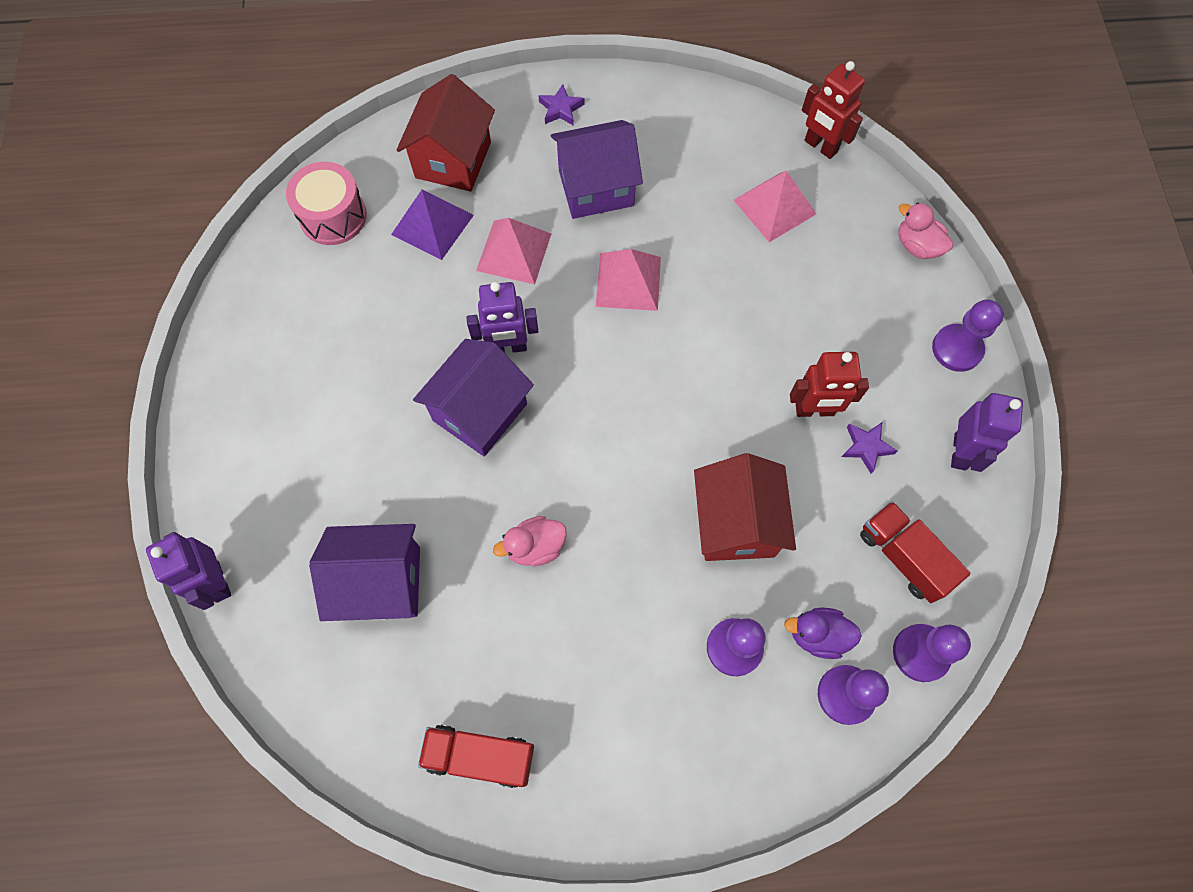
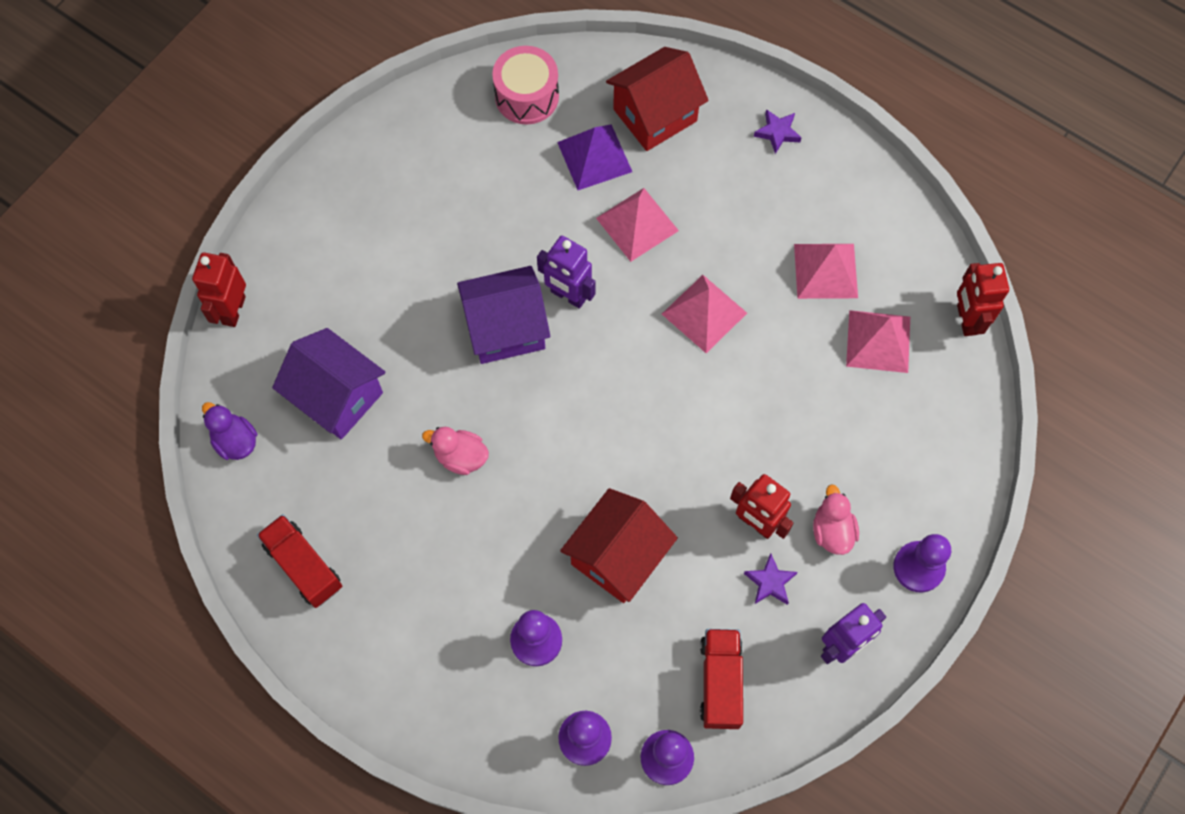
camera: 40 degrees right, 0 degrees up
(217, 582) = (233, 310): purple robot -> red robot
(596, 188) = (746, 219): purple house -> none
(689, 183) = (826, 271): none -> pink pyramid
(817, 635) = (603, 682): purple duck -> purple duck (235, 441)
(917, 246) = (968, 462): pink duck -> pink duck (832, 531)

